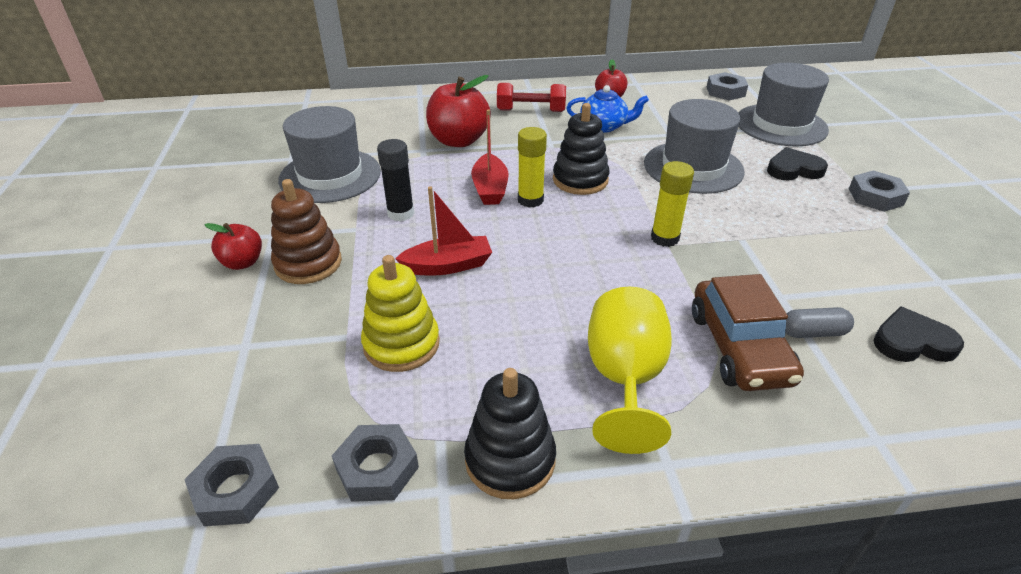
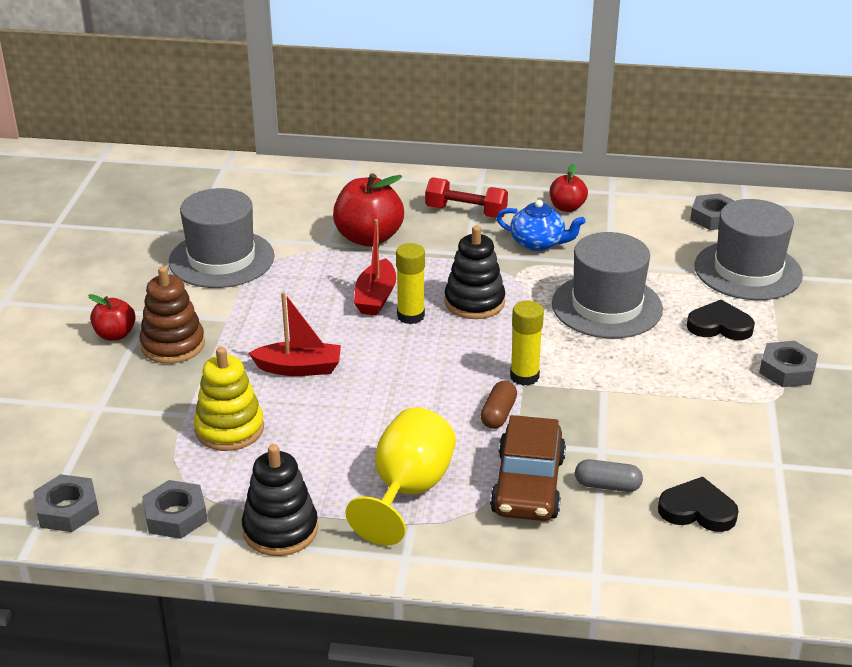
camera: 15 degrees right, 5 degrees down
(401, 213) = (275, 310): black glue stick -> none
(664, 278) = (498, 414): none -> brown capsule

